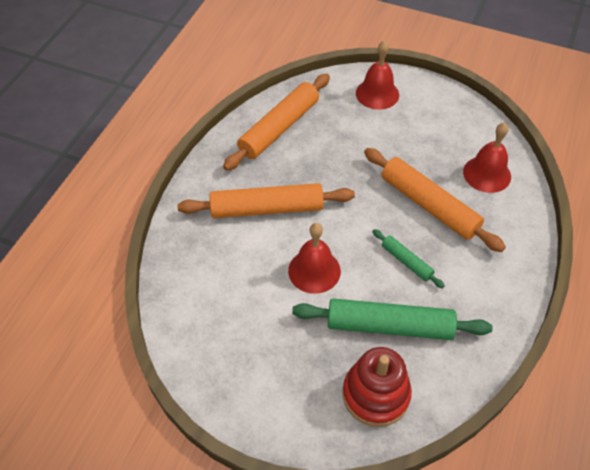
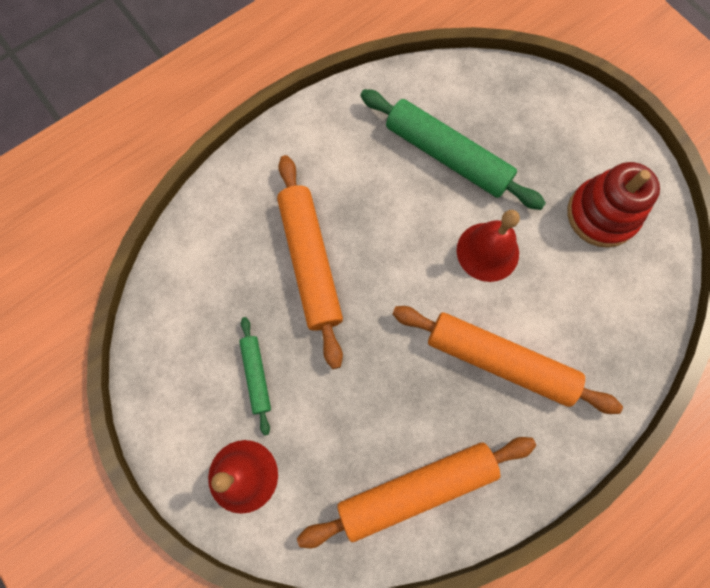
camera: 150 degrees left, 20 degrees up
(376, 395) = (499, 105): red stacking toy -> red stacking toy (601, 215)
(406, 262) = (384, 210): green rolling pin -> green rolling pin (256, 375)
(487, 174) = (212, 266): red bell -> none

